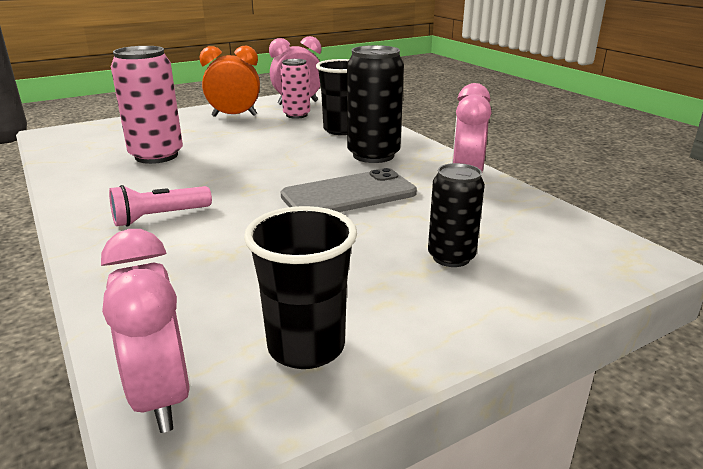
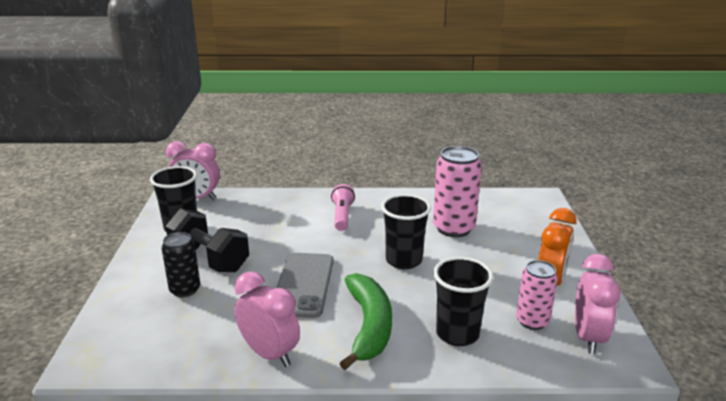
camera: 120 degrees right, 0 degrees up
(249, 163) = (404, 260): none -> black cup
(368, 271) = (209, 259): none -> black dumbbell
(373, 155) = (369, 326): black can -> green banana

